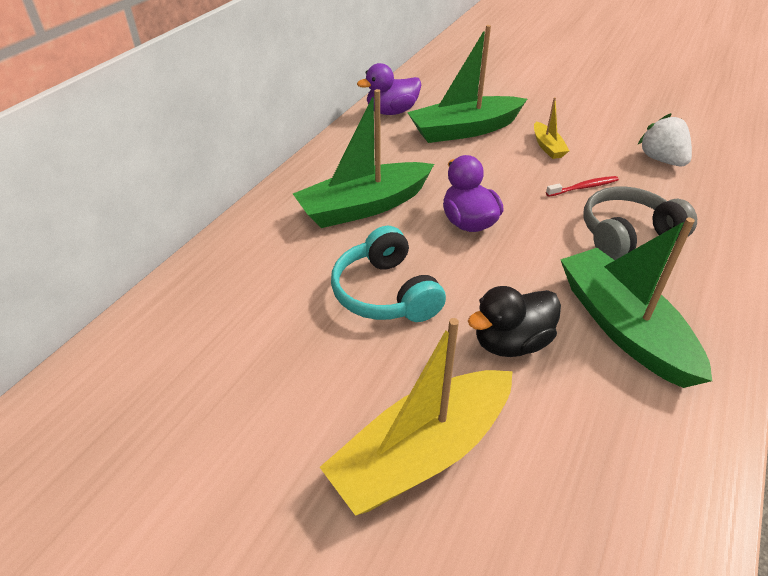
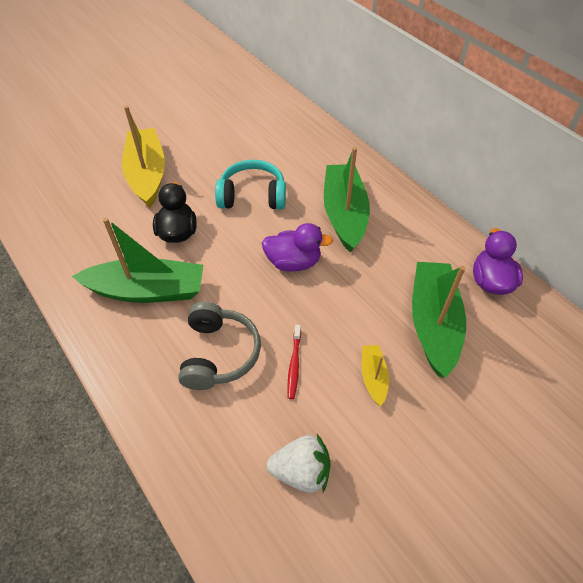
camera: 115 degrees right, 10 degrees up
(547, 147) = (373, 377): yellow boat -> yellow boat turned 75 degrees clockwise

